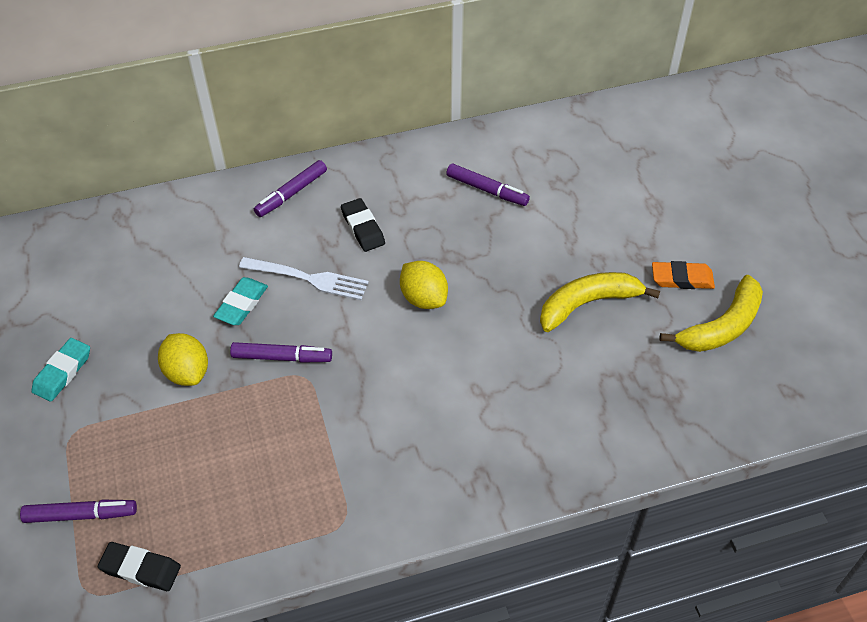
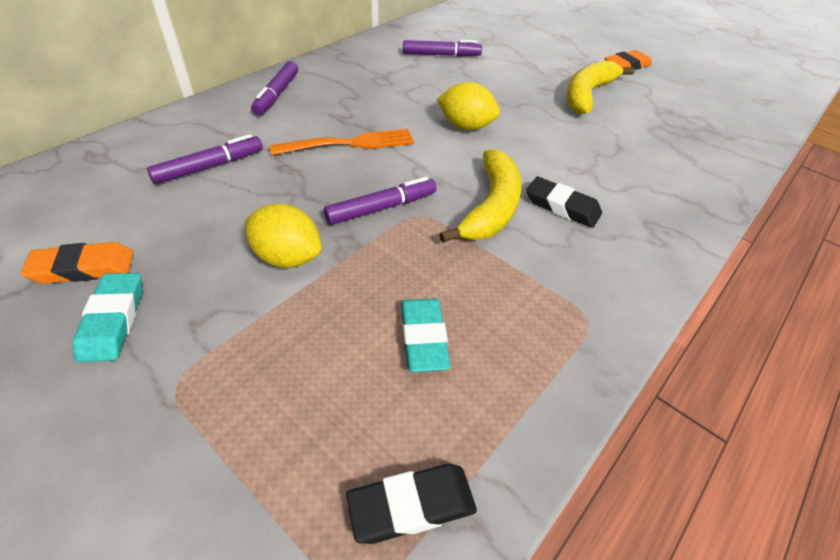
camera: 35 degrees left, 5 degrees down
(66, 323) = (83, 268): none -> orange eraser
(81, 515) = (264, 482): purple marker -> purple marker (209, 166)
(242, 304) = (299, 182): turquoise eraser -> turquoise eraser (423, 338)
(307, 278) = (348, 144): white fork -> orange fork
(362, 228) = (365, 99): black eraser -> black eraser (562, 206)
(722, 326) = (681, 81): yellow banana -> yellow banana (491, 207)

